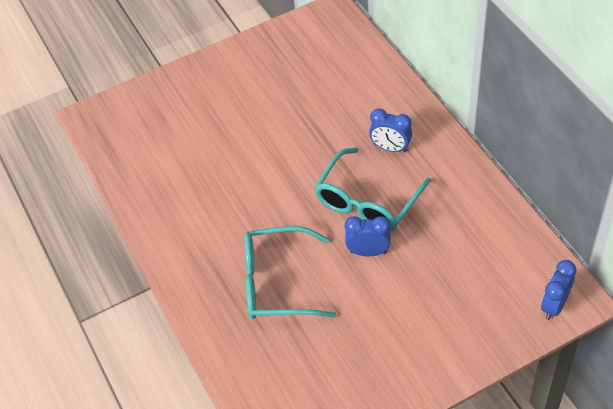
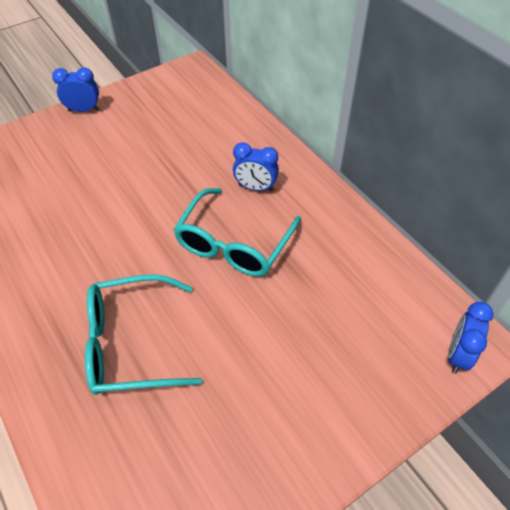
camera: 10 degrees left, 0 degrees up
(368, 252) = (237, 300): blue clock -> blue clock (84, 110)

